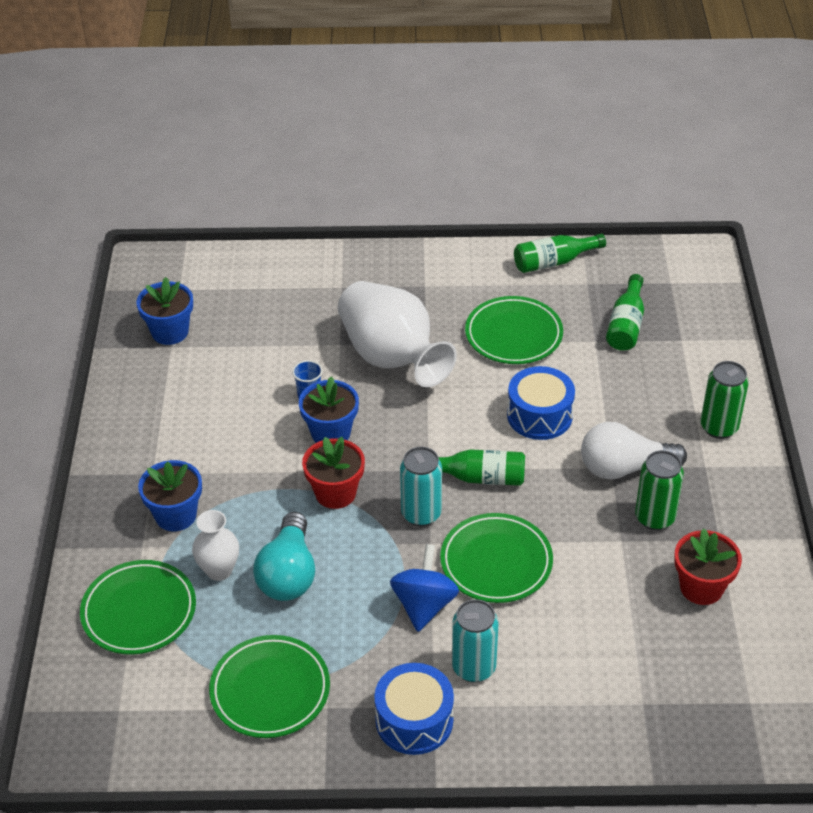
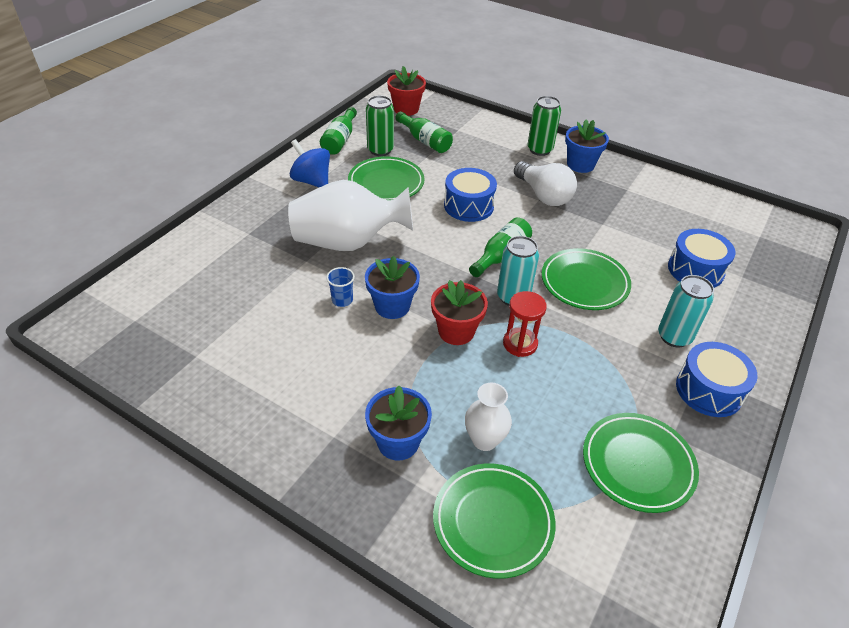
camera: 60 degrees left, 0 degrees up
(170, 332) = (178, 348): blue flower pot -> blue flower pot (580, 165)
(288, 573) = (519, 396): turquoise light bulb -> none
(358, 546) = (520, 344): none -> red hourglass
(424, 605) = (601, 335): blue spinning top -> blue spinning top (312, 181)
(612, 654) = (695, 270): none -> blue drum
(624, 468) = (543, 195): white light bulb -> white light bulb turned 60 degrees counterclockwise
(654, 518) = (593, 203): green can -> green can (380, 150)
(701, 587) = (661, 212): red flower pot -> red flower pot (406, 109)

